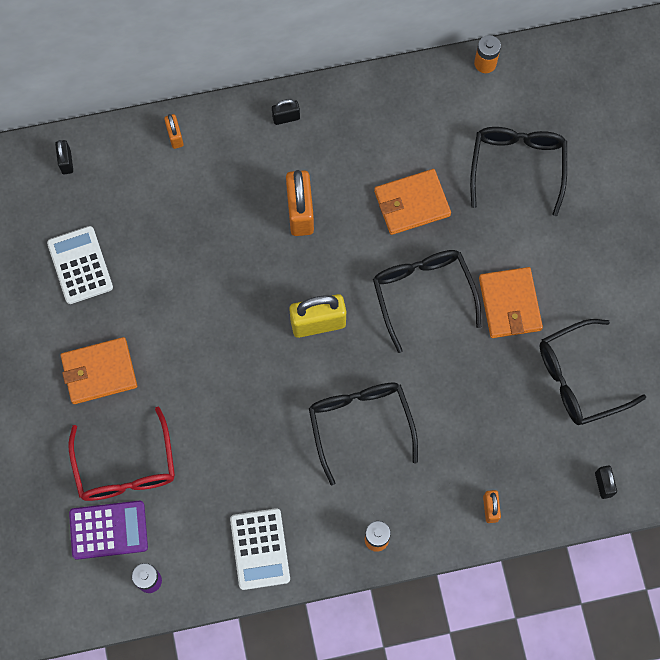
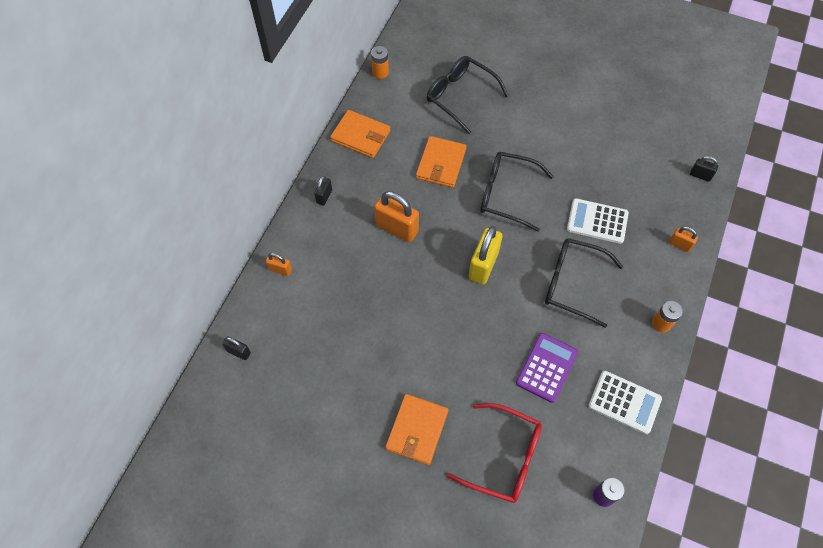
camera: 55 degrees left, 10 degrees down
(80, 265) = (325, 392): white calculator -> white calculator (597, 221)
(108, 530) = (545, 501): purple calculator -> purple calculator (546, 367)
(510, 304) = (548, 153): orange wallet -> orange wallet (361, 136)
(580, 378) = (622, 146): black glasses -> none

